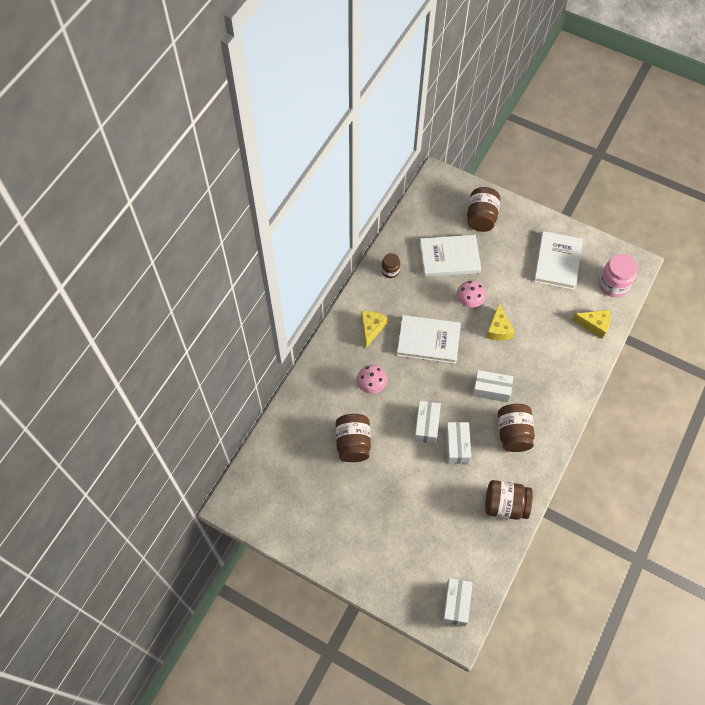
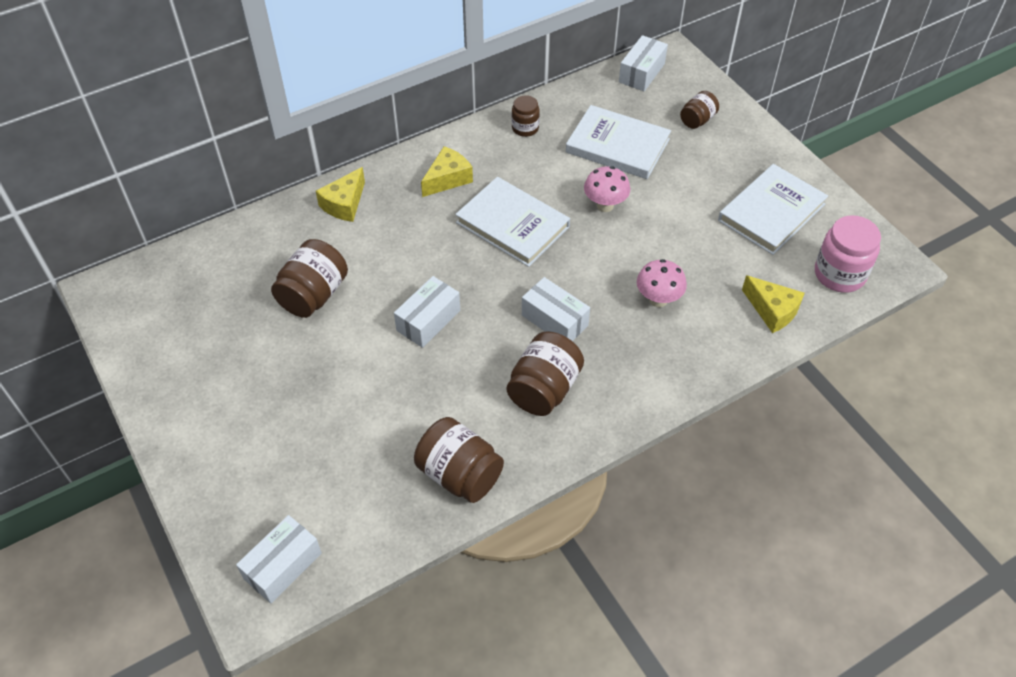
camera: 30 degrees right, 10 degrees down
(371, 386) = (393, 241): pink mushroom -> pink mushroom (658, 300)
(457, 446) = (450, 365): white box -> white box (641, 73)
(481, 218) = (697, 120): brown jar -> brown jar, size x0.58
(498, 329) = (622, 254): yellow cheese -> yellow cheese (344, 204)

